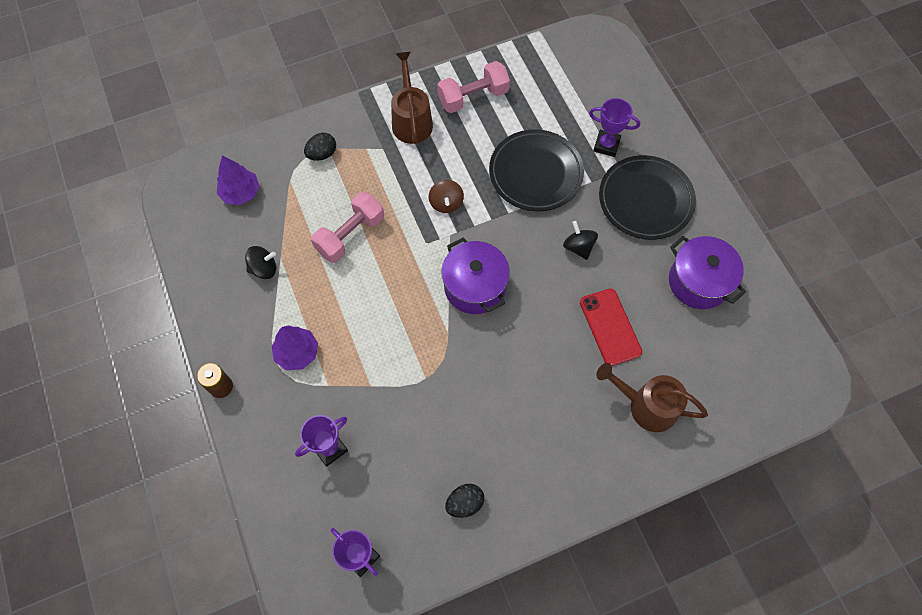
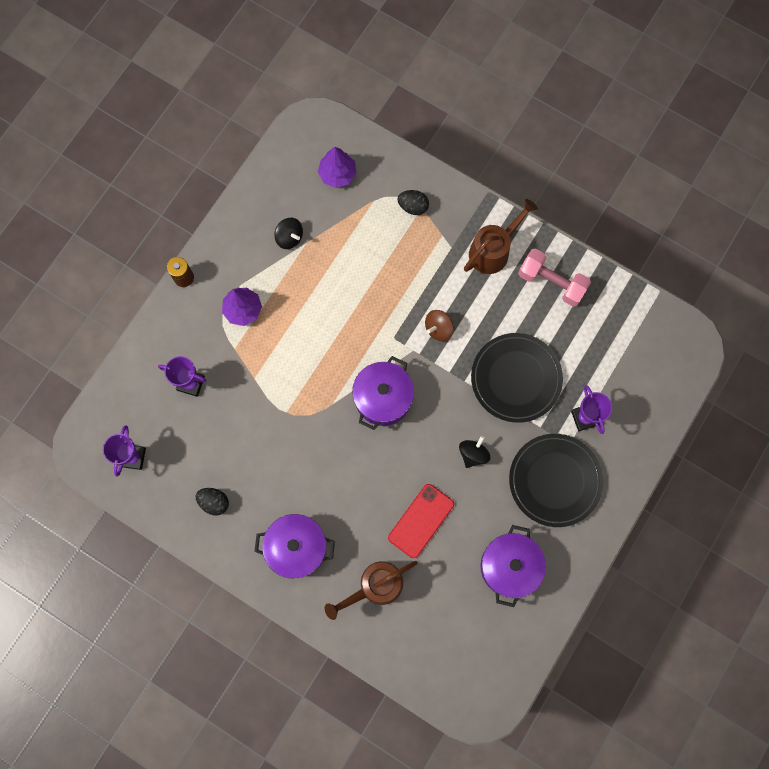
camera: 55 degrees right, 10 degrees up
(350, 235) = (360, 278): pink dumbbell -> none
(563, 452) = (297, 547): none -> purple pot
(646, 405) = (375, 586): brown watering can -> brown watering can turned 105 degrees counterclockwise

